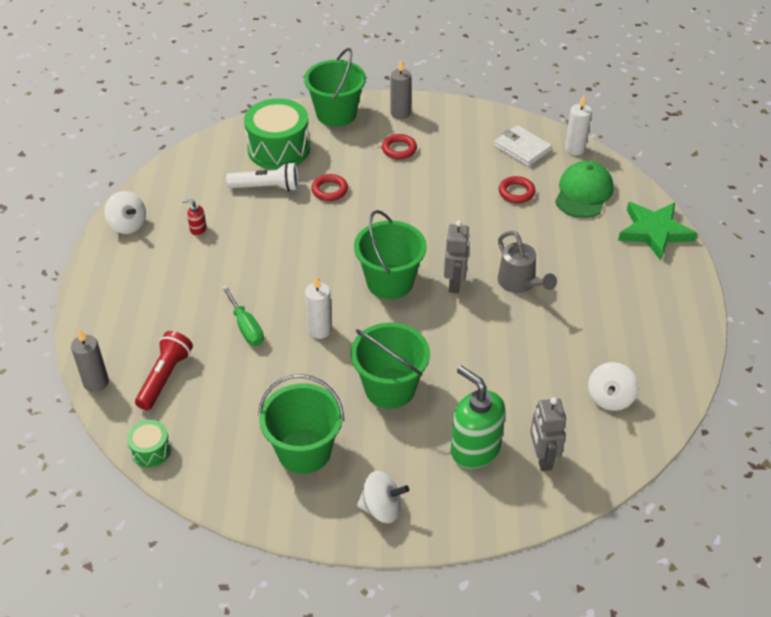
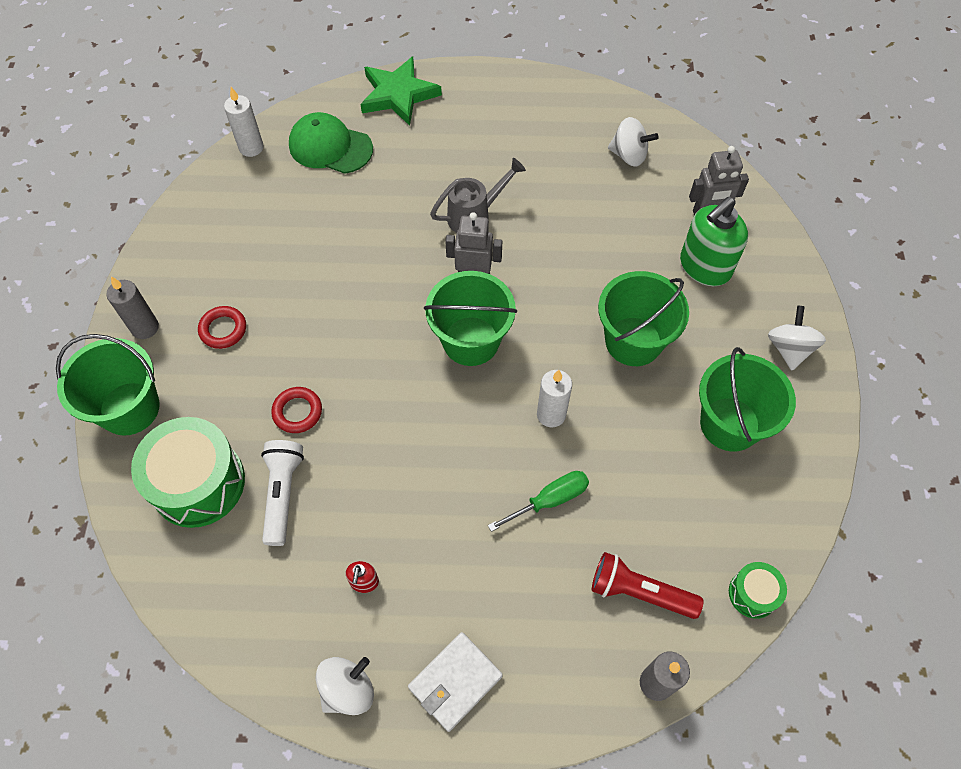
camera: 90 degrees left, 15 degrees up
(516, 192) = (323, 208): red ring -> none
(522, 148) = (242, 198): white wallet -> white wallet (455, 682)

